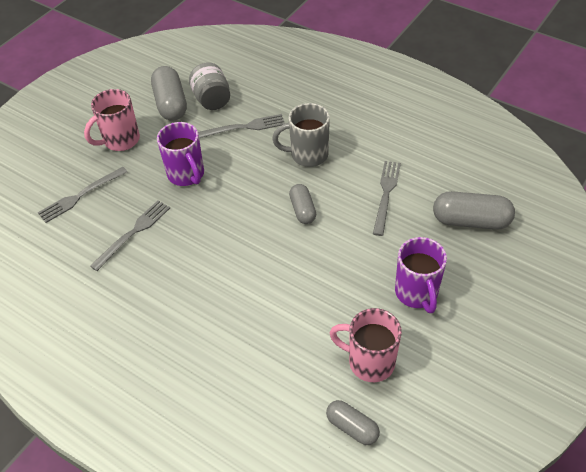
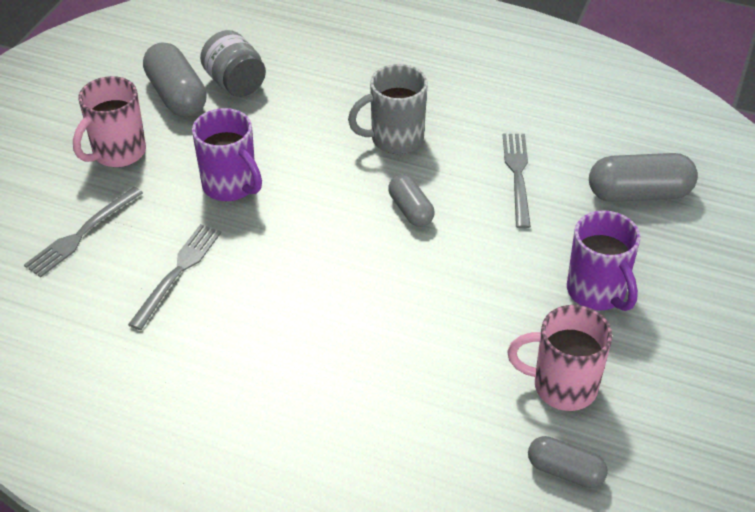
camera: 15 degrees left, 5 degrees down
(243, 127) = (293, 115): grey fork -> none

